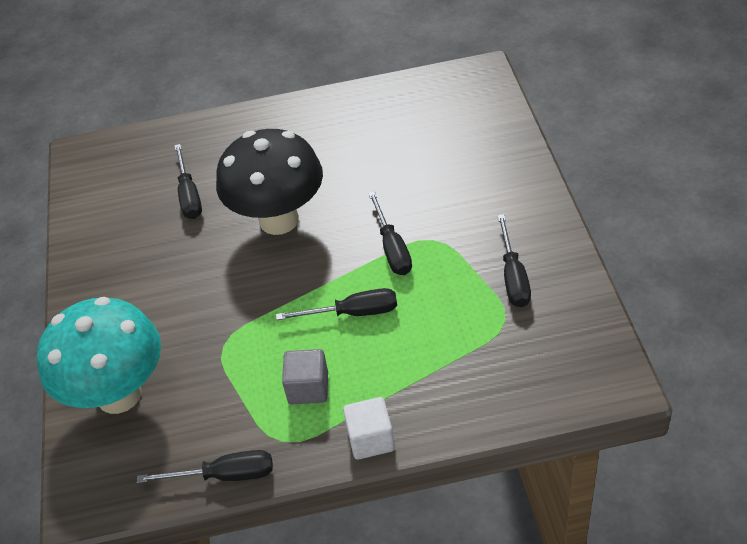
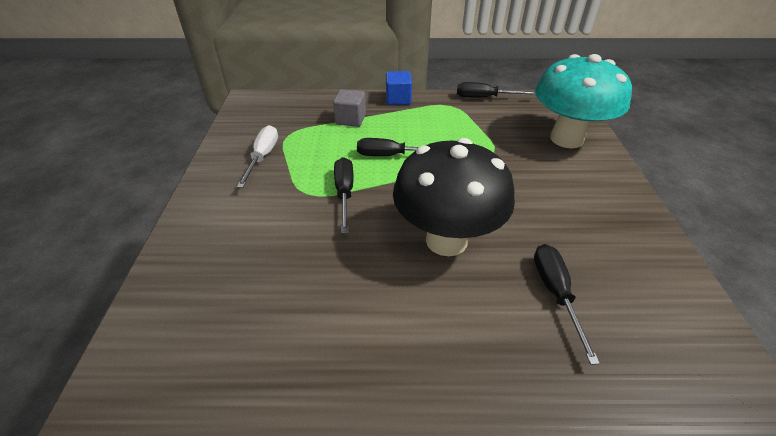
camera: 175 degrees left, 5 degrees down
(308, 388) = (432, 123): grey cube -> grey cube (350, 119)
(371, 439) = (398, 99): white cube -> blue cube
(513, 277) = (263, 157): black screwdriver -> white screwdriver

